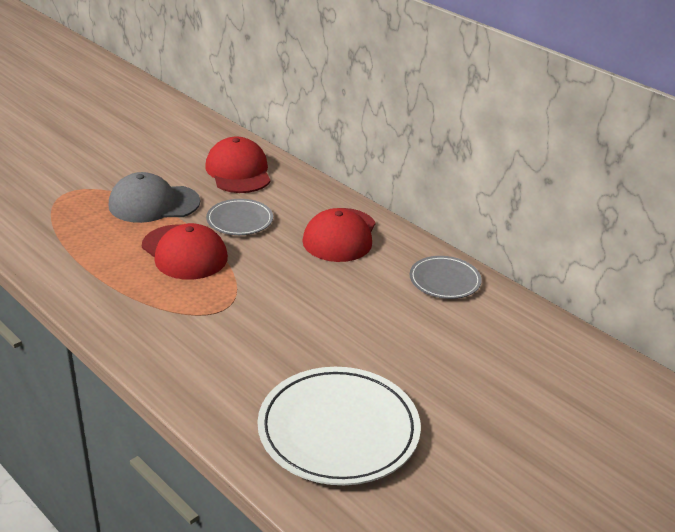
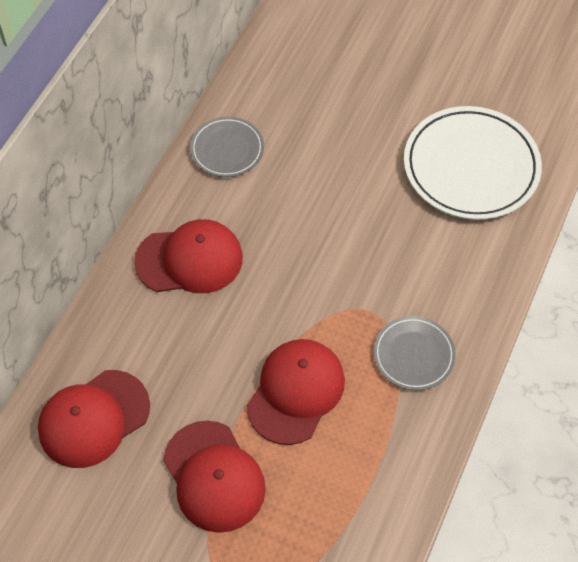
camera: 110 degrees left, 25 degrees up
(154, 204) = (214, 476): grey cap -> red cap
(239, 220) = (206, 367): grey plate -> grey plate (413, 355)

